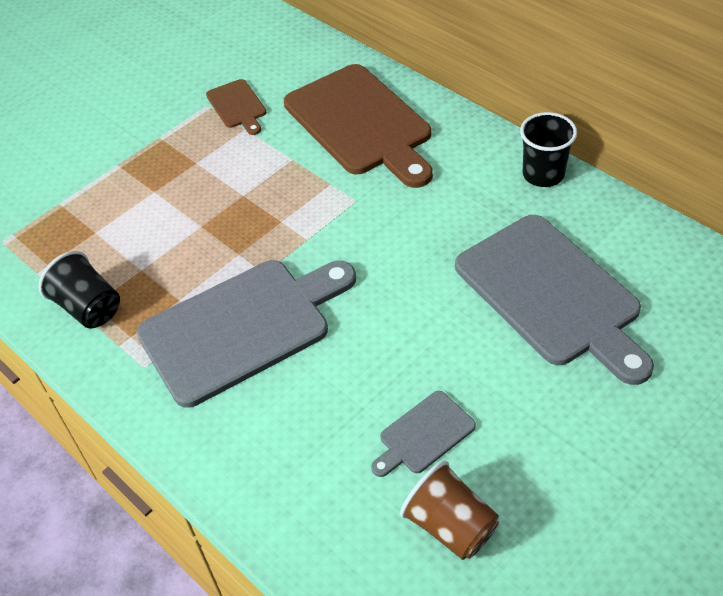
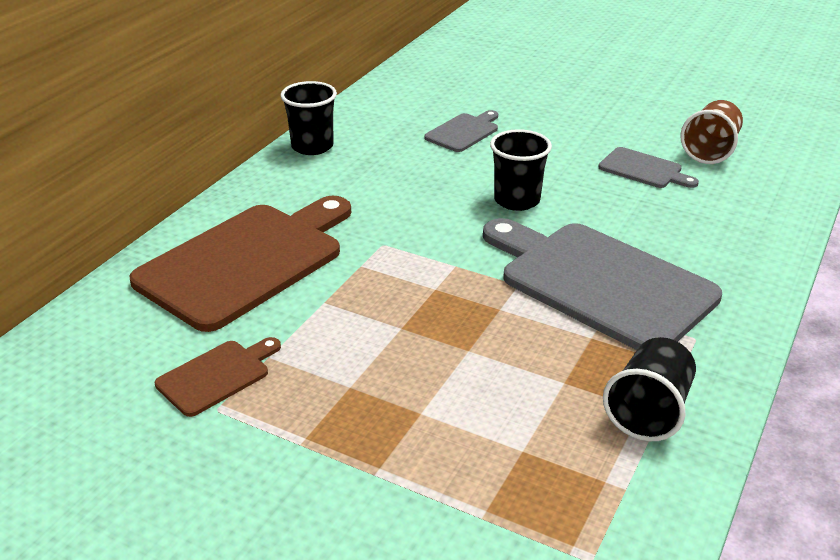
camera: 110 degrees left, 15 degrees down
(395, 304) = (517, 200): none -> black cup
(551, 294) = (464, 132): grey cutting board -> grey cutting board, size x0.46

